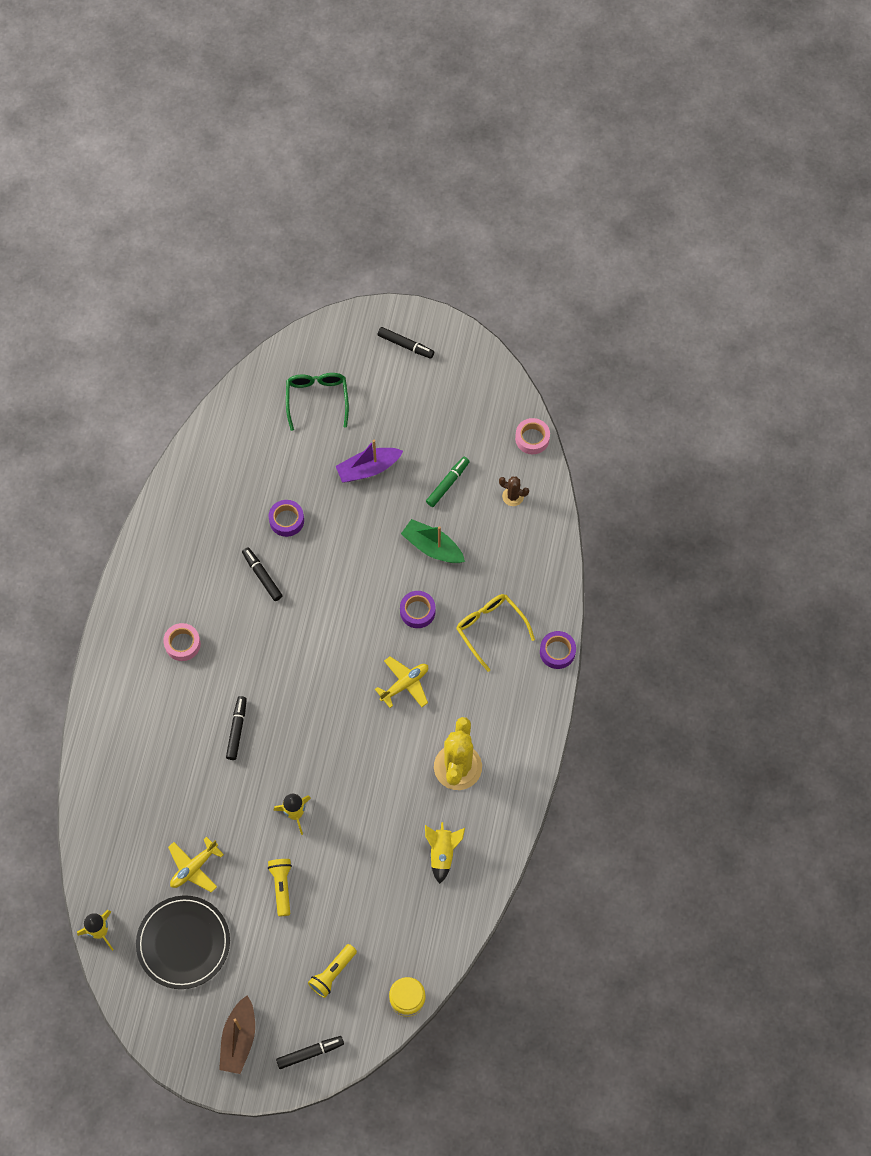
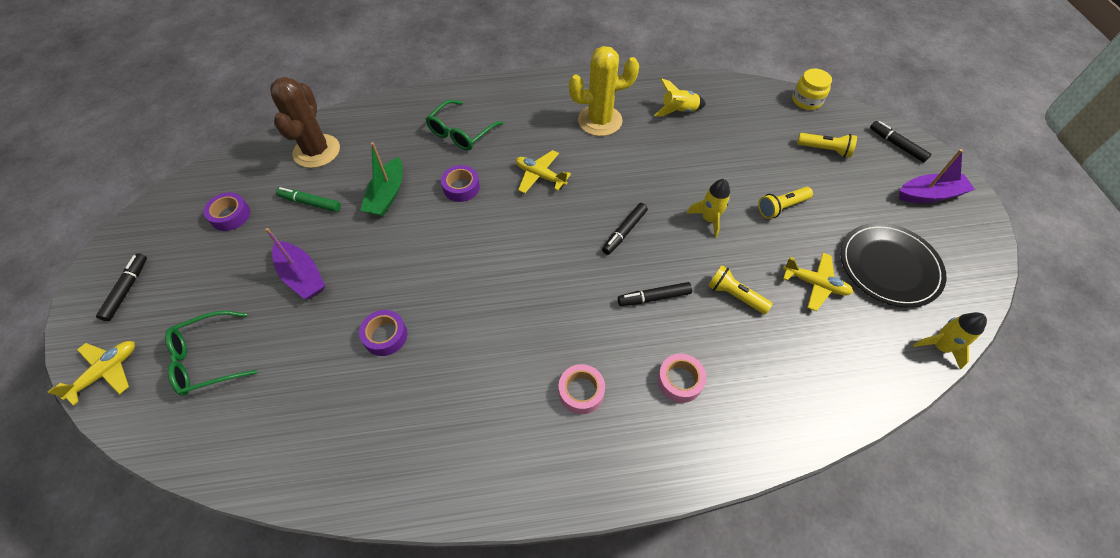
camera: 110 degrees left, 10 degrees down
(211, 795) = (734, 295): none -> yellow flashlight
(239, 1039) = (929, 195): brown boat -> purple boat
(262, 576) = (465, 336): black marker -> black marker (624, 231)
(333, 335) = (106, 372): none -> yellow plane
(490, 629) = (461, 133): yellow glasses -> green glasses
(513, 496) = (316, 151): brown cactus -> brown cactus, size x2.12
(532, 438) = (248, 153): pink tape -> pink tape (680, 380)
(557, 652) = (467, 87): purple tape -> purple tape (230, 215)

